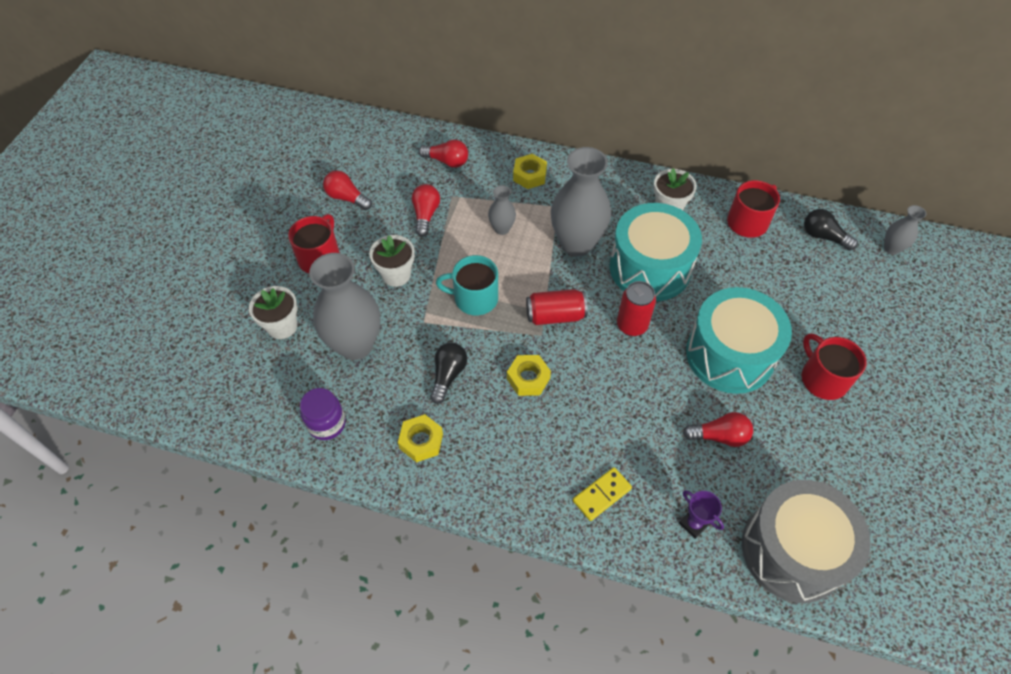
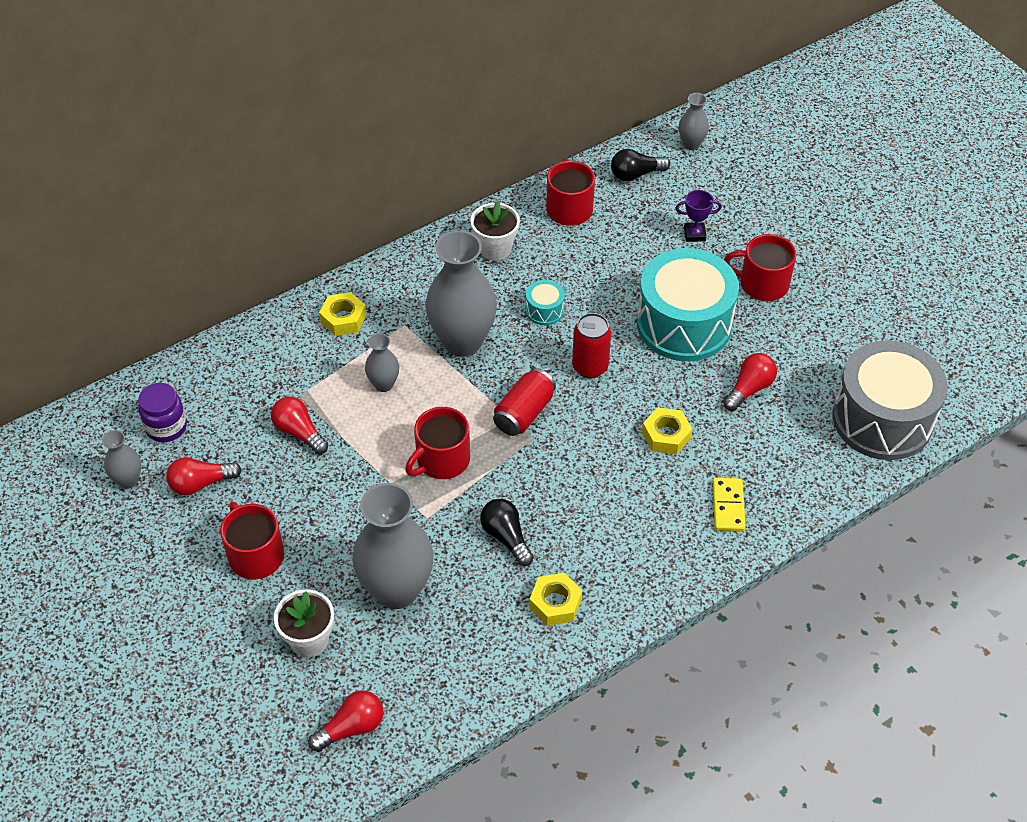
camera: 50 degrees left, 5 degrees down
(320, 166) = (128, 480): none -> grey vase
(327, 424) = (464, 668): purple jar -> purple jar (166, 427)
(396, 275) = (347, 504): white flower pot -> none
(447, 161) = (249, 370): red light bulb -> red light bulb (351, 727)
(474, 298) = (442, 460): turquoise mug -> red mug
(528, 378) = (569, 479): yellow nut -> yellow nut (666, 435)
(650, 268) = (544, 310): turquoise drum -> turquoise drum, size x0.41
(693, 524) = (807, 464): purple trophy -> purple trophy (694, 234)

